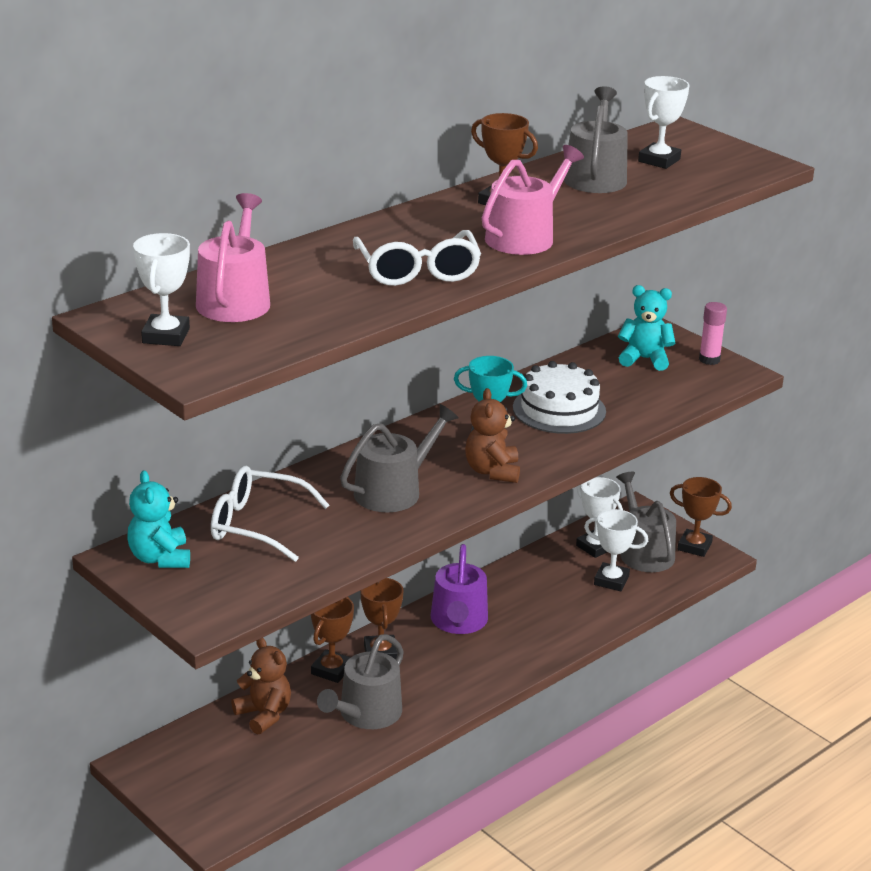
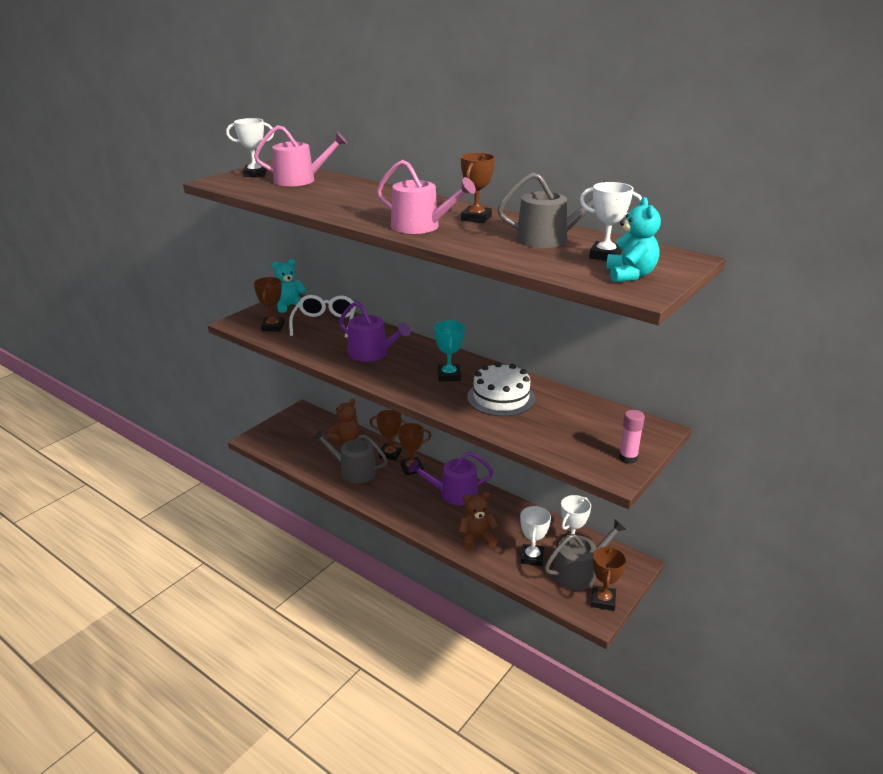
camera: 80 degrees right, 0 degrees up
(247, 579) = (273, 327): none -> brown trophy
(394, 490) = (372, 354): grey watering can -> purple watering can
(417, 271) = (353, 207): white glasses -> none
(492, 471) = (406, 381): brown teddy bear -> brown teddy bear (476, 539)
(644, 359) = (604, 427): turquoise teddy bear -> turquoise teddy bear (630, 275)

